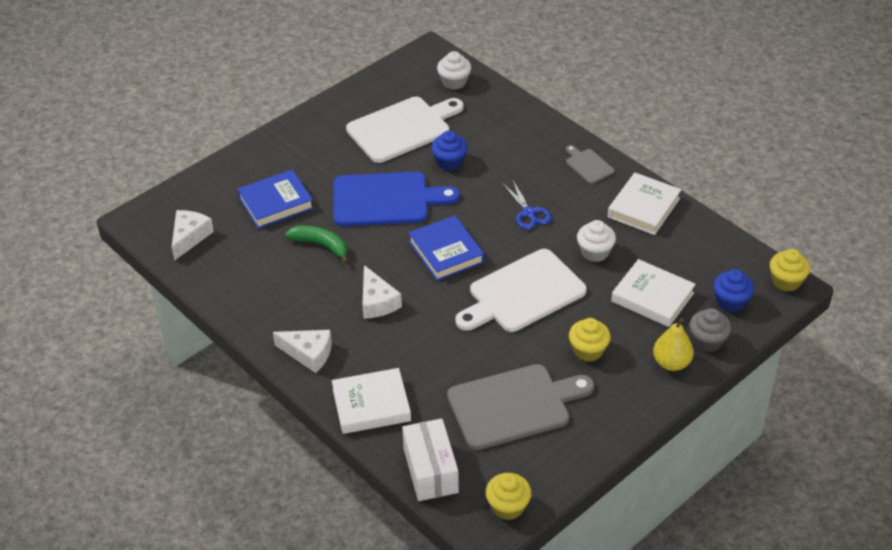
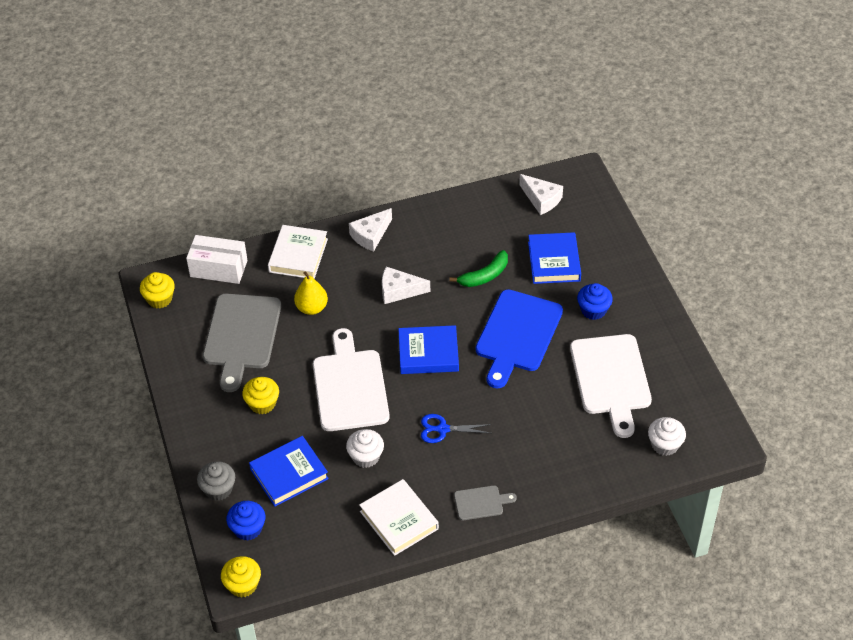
camera: 115 degrees right, 5 degrees up
(449, 162) = (543, 397): blue cupcake -> blue cupcake (593, 310)
(652, 297) = (289, 474): white book -> blue book
(671, 363) = (213, 453): yellow pear -> yellow pear (312, 308)

